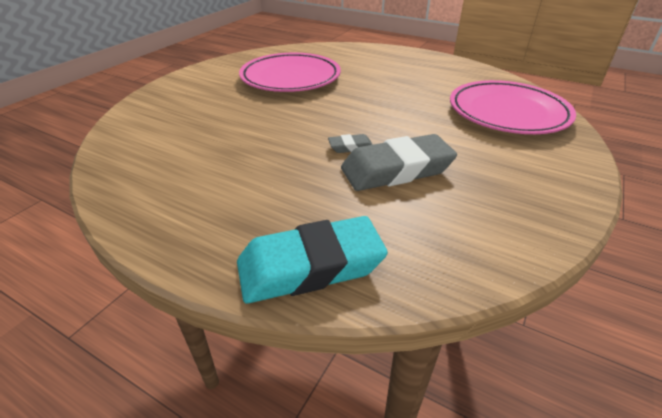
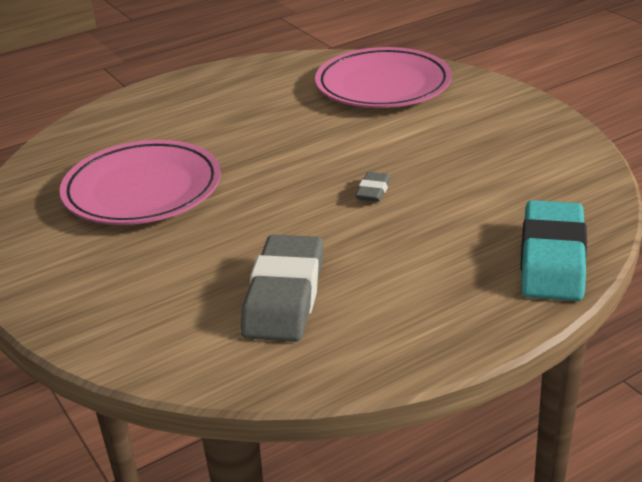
camera: 60 degrees left, 5 degrees down
(396, 170) = (438, 177): grey eraser -> grey eraser (284, 296)

